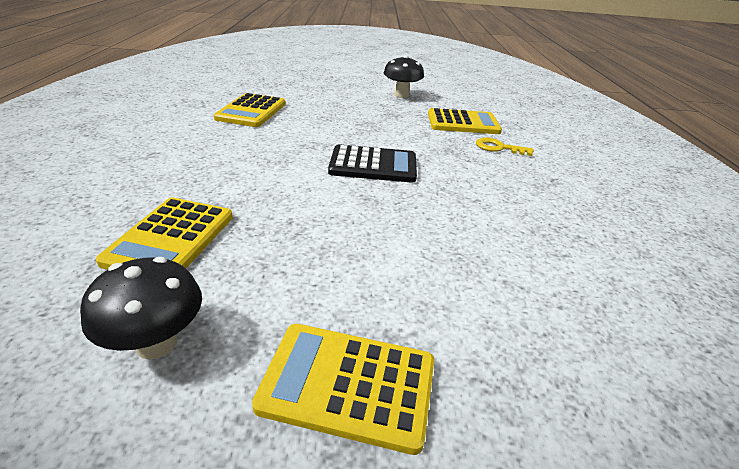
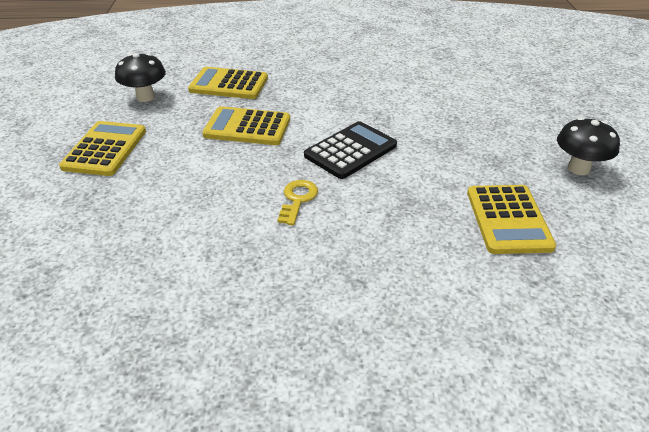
camera: 90 degrees right, 5 degrees up
(251, 111) = (441, 80): yellow calculator -> yellow calculator (247, 127)
(373, 165) = (350, 151): black calculator -> black calculator turned 135 degrees counterclockwise
(498, 148) = (437, 244): yellow key -> yellow key (297, 199)

